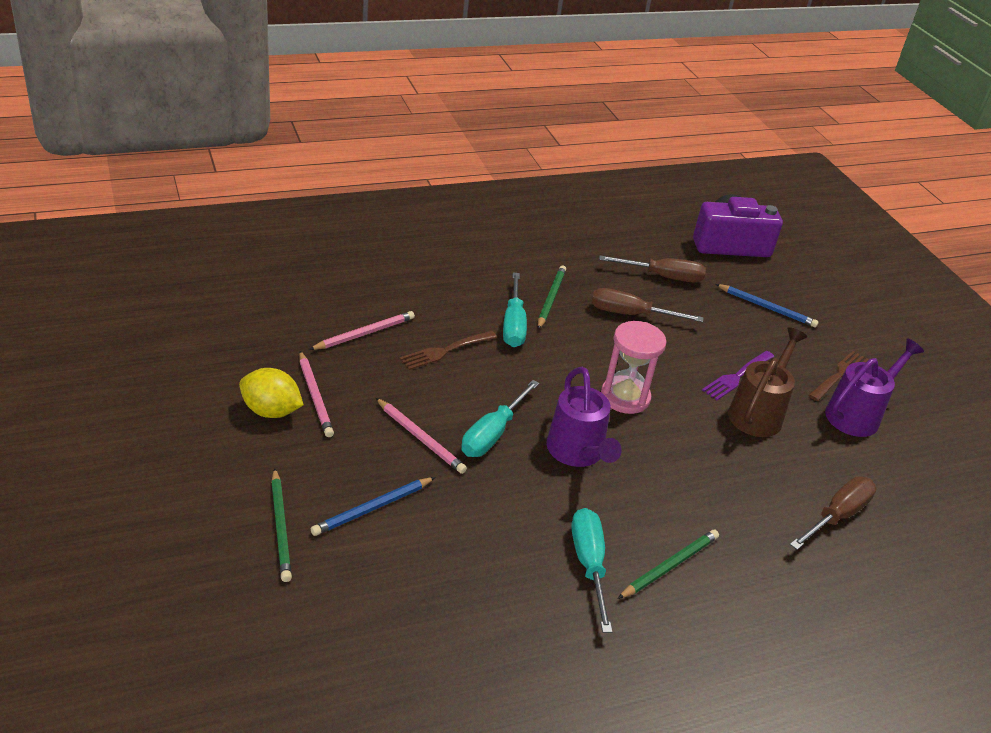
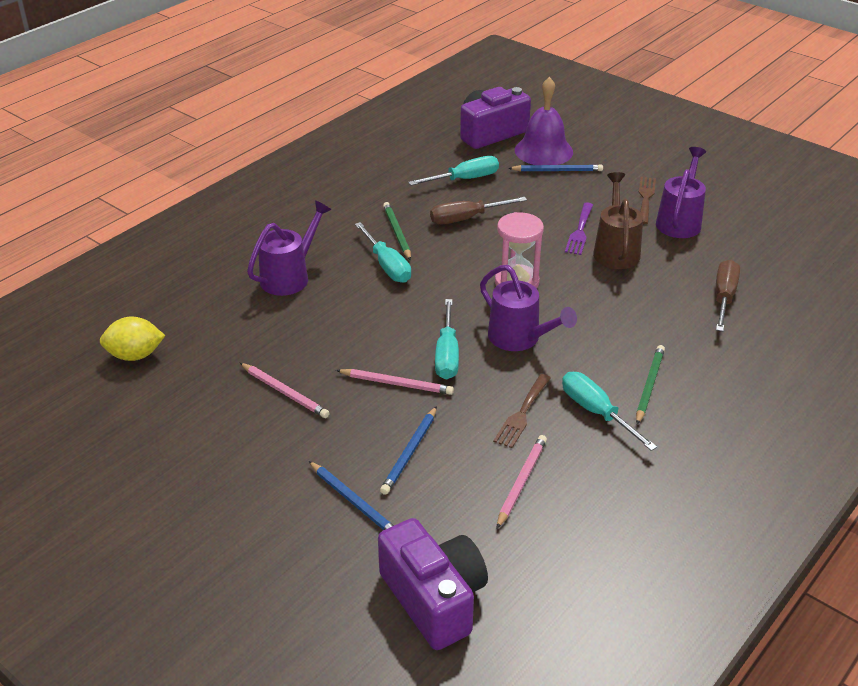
camera: 25 degrees left, 0 degrees up
(265, 659) = (434, 598): none -> purple camera
(271, 411) = (260, 420): yellow lemon -> yellow lemon (135, 355)
(281, 527) = (354, 501): green pencil -> blue pencil
(364, 333) = (277, 325): pink pencil -> pink pencil (521, 482)
(416, 295) = (290, 276): none -> purple watering can
(446, 350) = (354, 309): brown fork -> brown fork (522, 413)
(663, 277) = (465, 179): brown screwdriver -> turquoise screwdriver
(770, 283) = (543, 151): none -> purple bell

